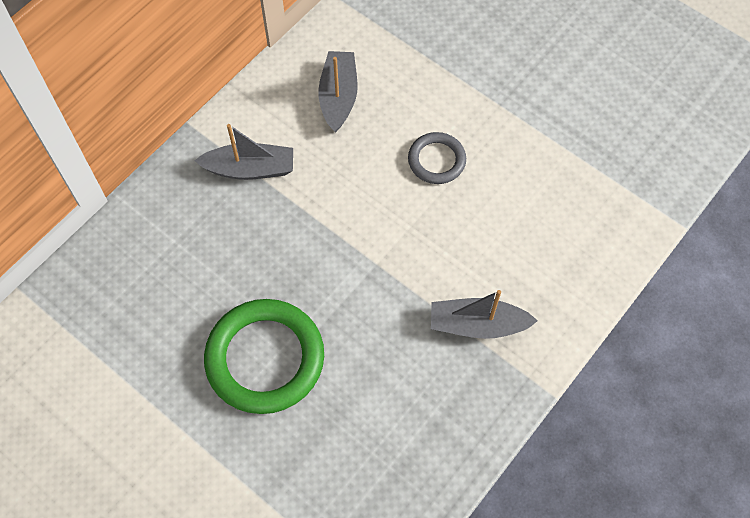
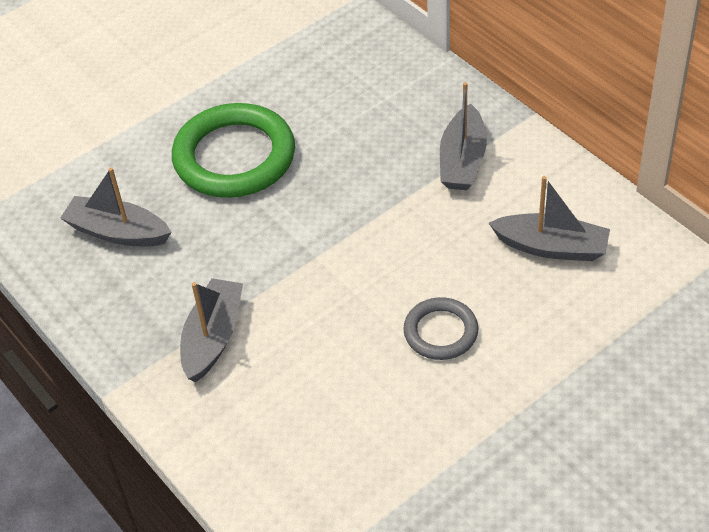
camera: 105 degrees right, 15 degrees down
(375, 441) = (118, 232): none -> grey boat

